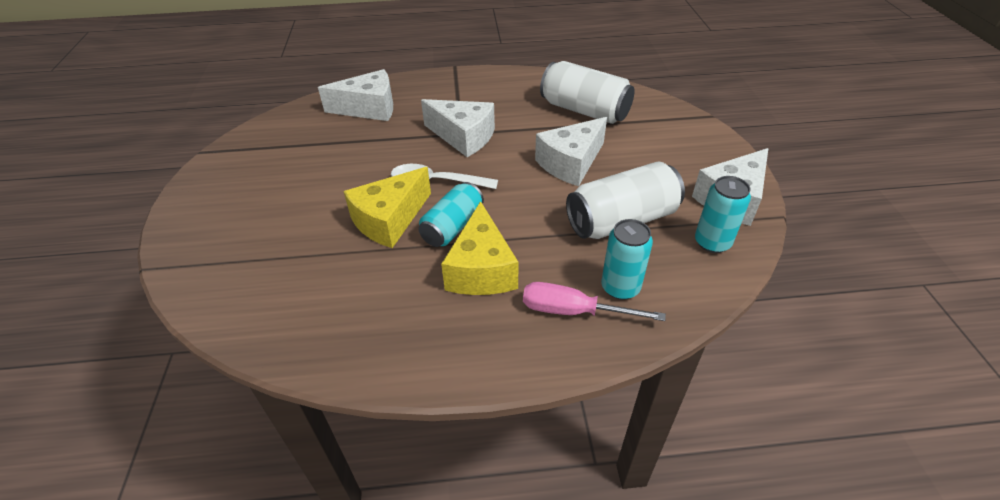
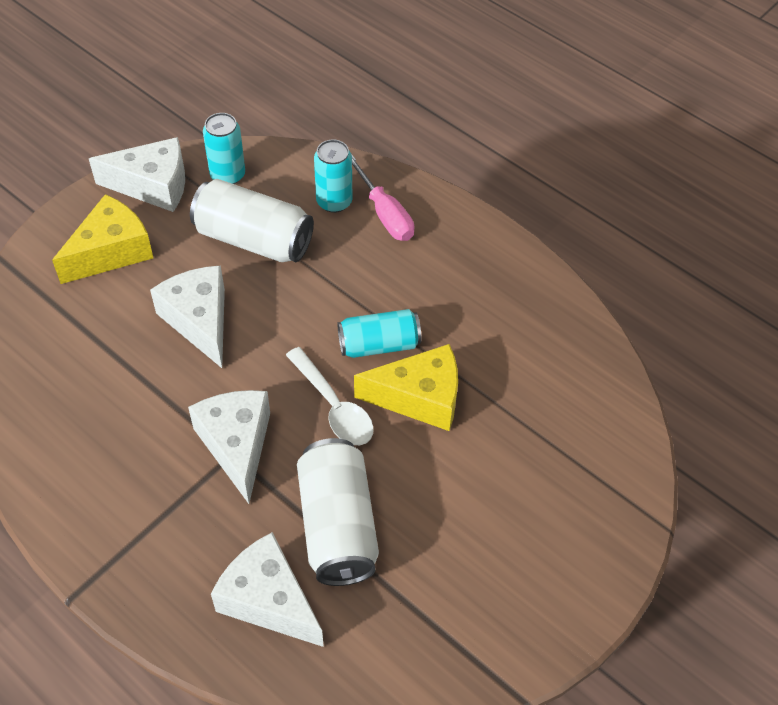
camera: 135 degrees left, 10 degrees up
(481, 269) = (403, 290): yellow cheese -> yellow cheese (111, 251)
(571, 163) = (199, 321): white cheese -> white cheese turned 120 degrees counterclockwise
(584, 110) = (80, 370): white can -> white can (337, 525)

